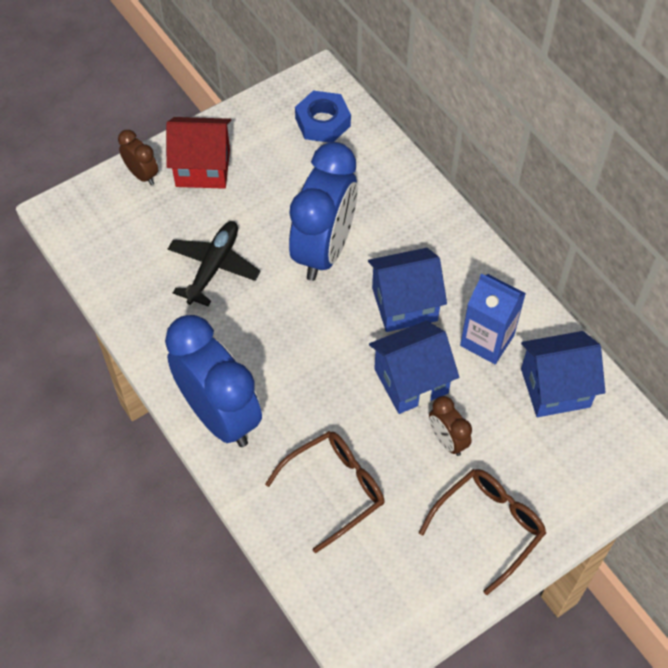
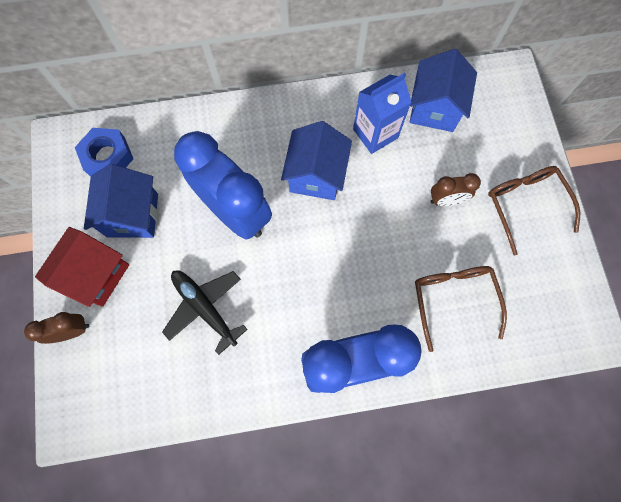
camera: 65 degrees left, 15 degrees up
(411, 381) = (385, 202): blue house -> blue house (132, 215)

